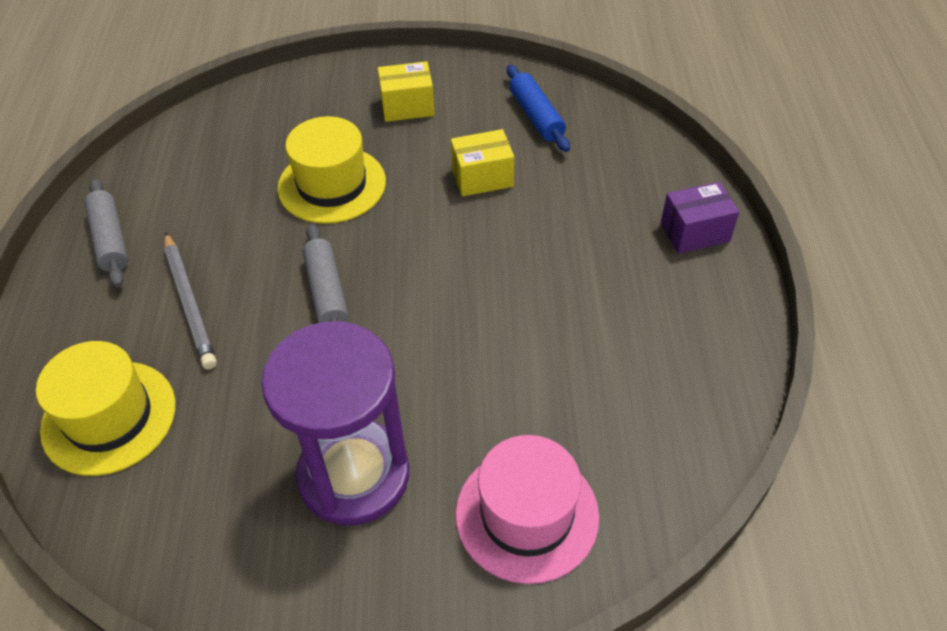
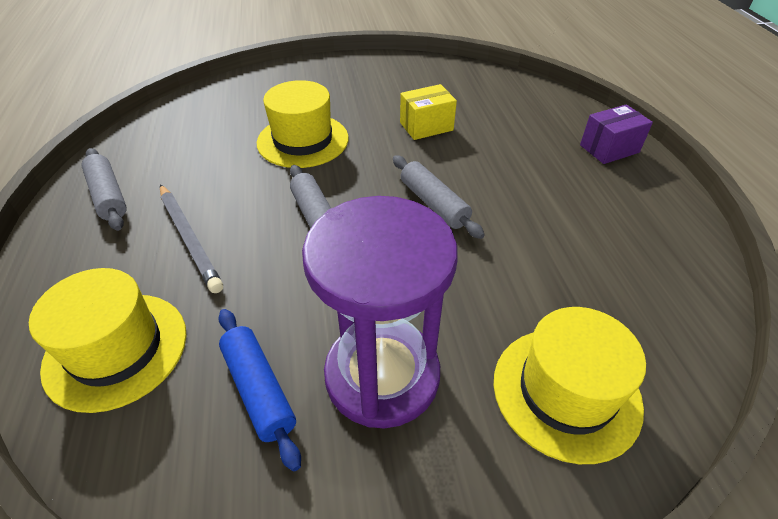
camera: 10 degrees left, 5 degrees down
(407, 106) = (351, 86): yellow box -> none
(460, 287) = (434, 203): none -> grey rolling pin
(527, 515) = (566, 392): pink hat -> yellow hat
(536, 116) = (454, 85): blue rolling pin -> blue rolling pin (259, 390)

